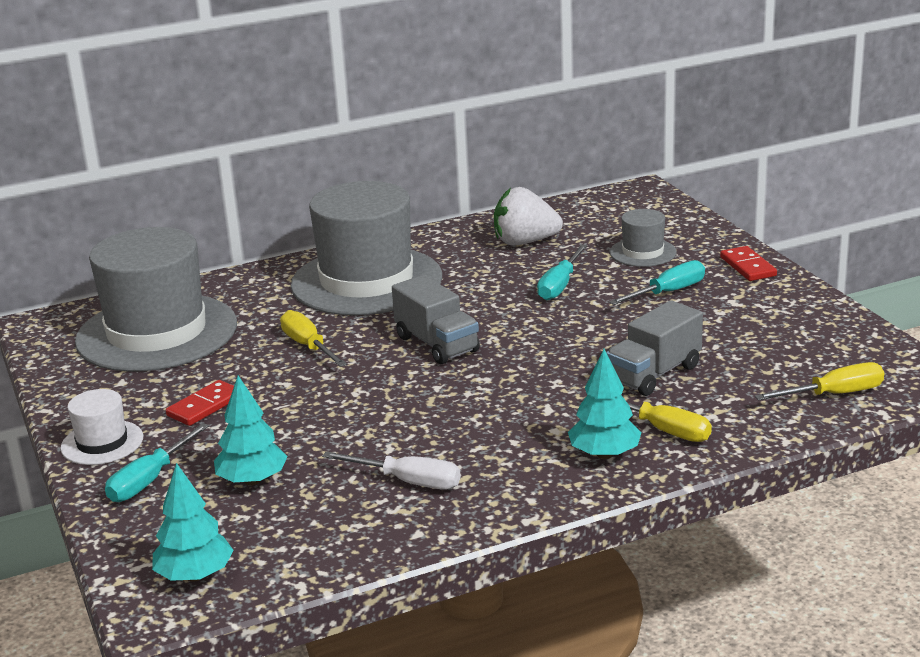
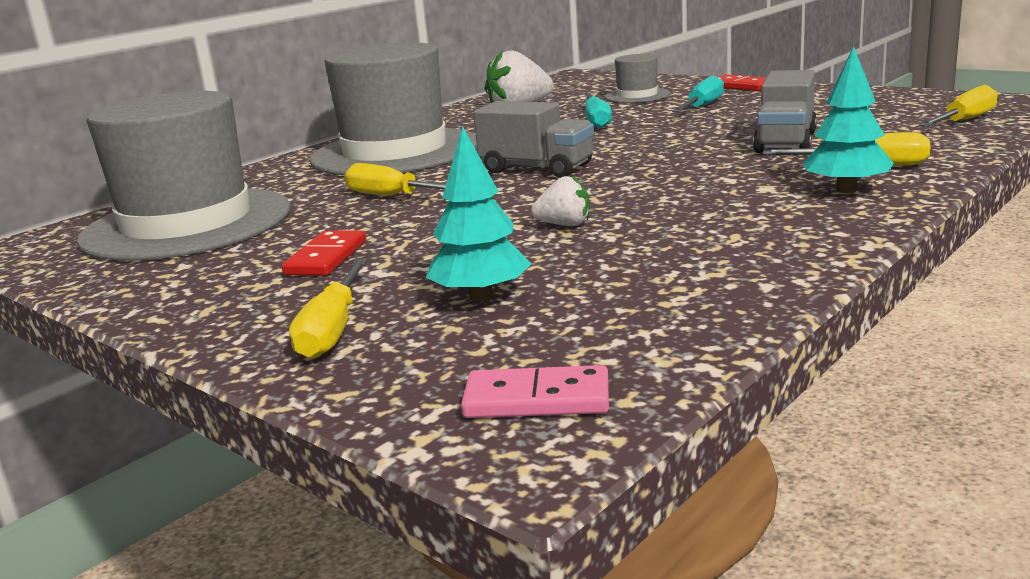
camera: 25 degrees left, 5 degrees down
(102, 443) = (216, 316): white hat -> none
(150, 480) = (333, 330): turquoise screwdriver -> yellow screwdriver
(195, 576) = (537, 399): turquoise tree -> pink domino
(377, 424) = (564, 225): none -> white strawberry
(408, 481) = (678, 252): white screwdriver -> none

